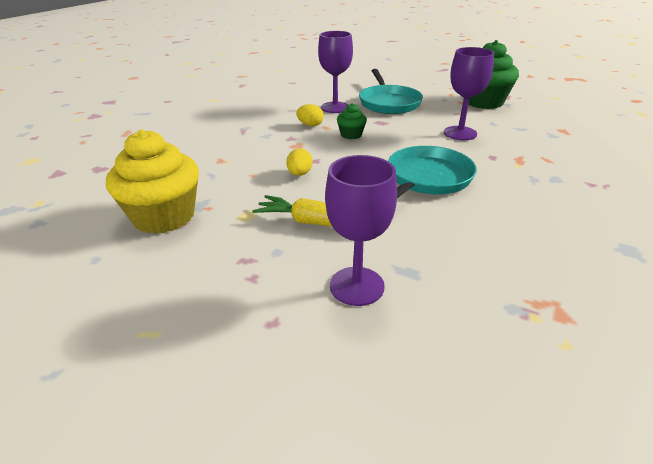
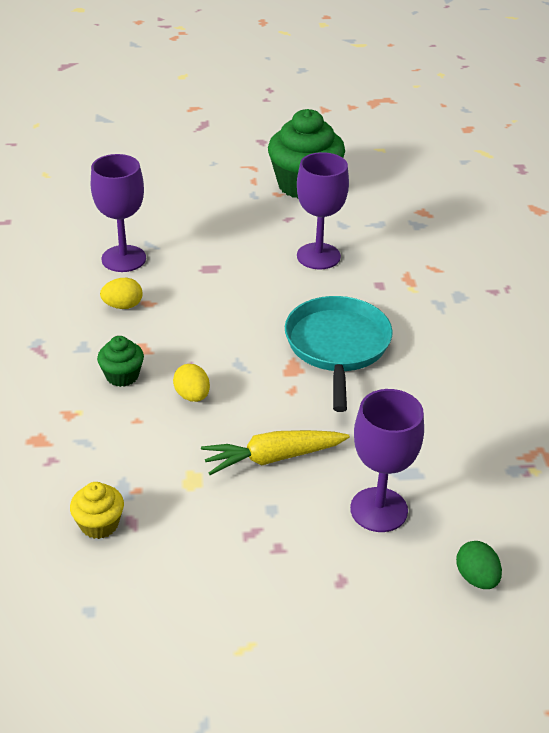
camera: 35 degrees left, 5 degrees up
(164, 216) = (99, 524): yellow cupcake -> yellow cupcake, size x0.48
(351, 135) = (193, 305): green cupcake -> green cupcake (122, 376)
(388, 103) = (188, 225): turquoise pan -> none
(394, 382) = (476, 578): none -> green egg

